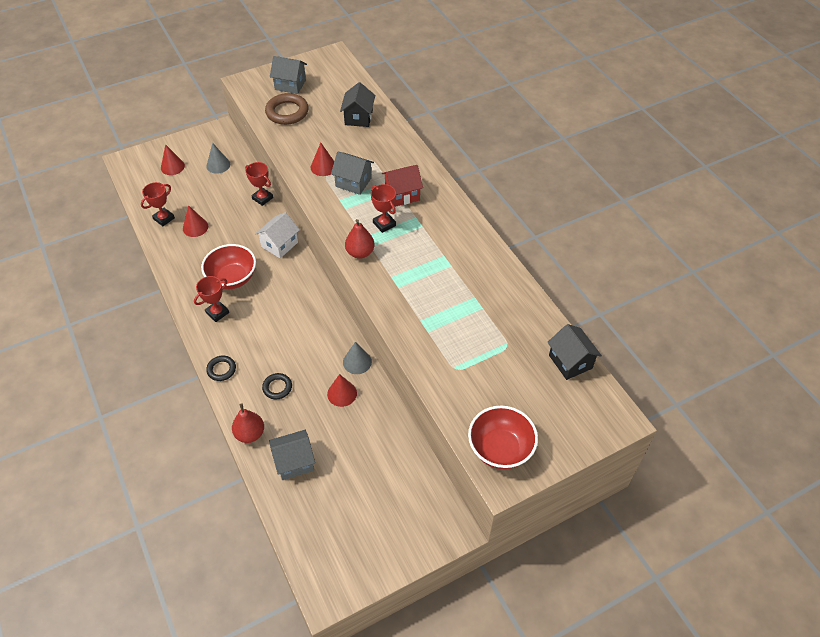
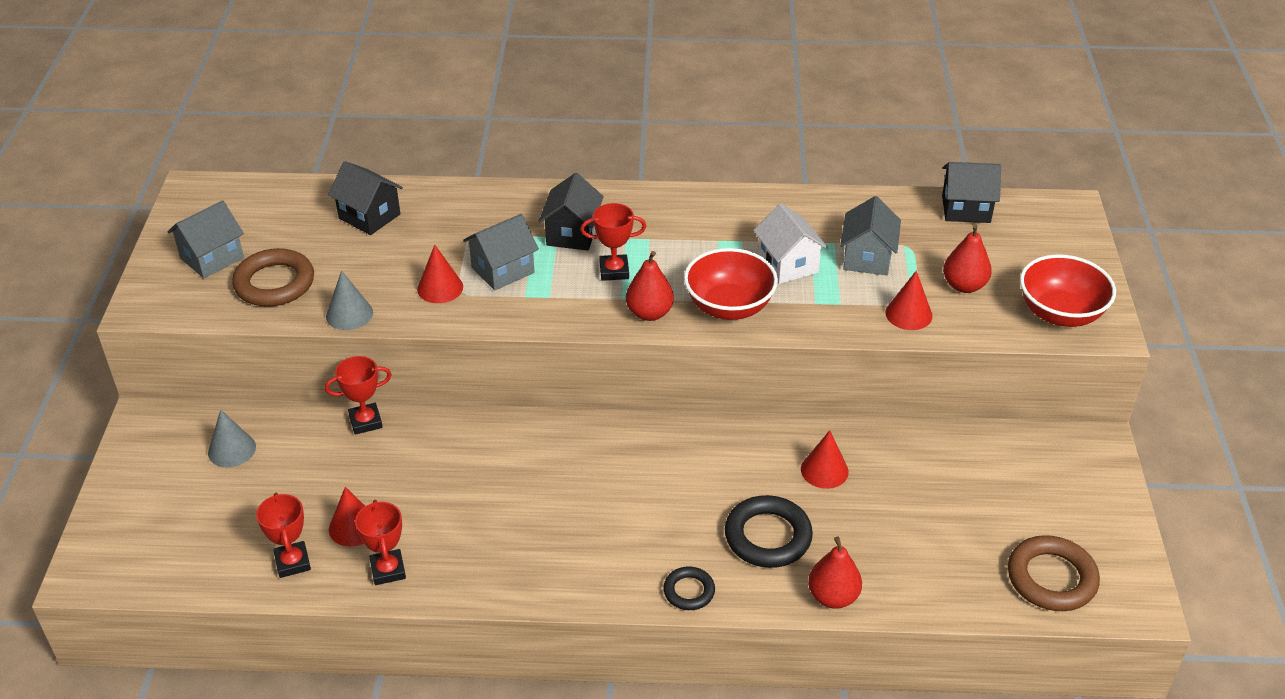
camera: 60 degrees left, 10 degrees down
(172, 166) = (172, 511): red cone -> red cone (908, 314)
(217, 312) = (568, 559): red trophy -> red trophy (388, 570)
(232, 278) = (510, 516): red bowl -> red bowl (729, 307)
(277, 387) = (768, 536): black ring -> black ring, size x1.75
(279, 244) = (486, 436): white house -> white house (788, 264)
(294, 462) = (911, 563): grey house -> grey house (867, 258)
(321, 539) = (1051, 578): none -> brown ring
(357, 362) = (779, 434): grey cone -> grey cone (349, 314)
(402, 195) = (572, 234): red house -> black house
(490, 387) = (964, 286): none -> red pear

